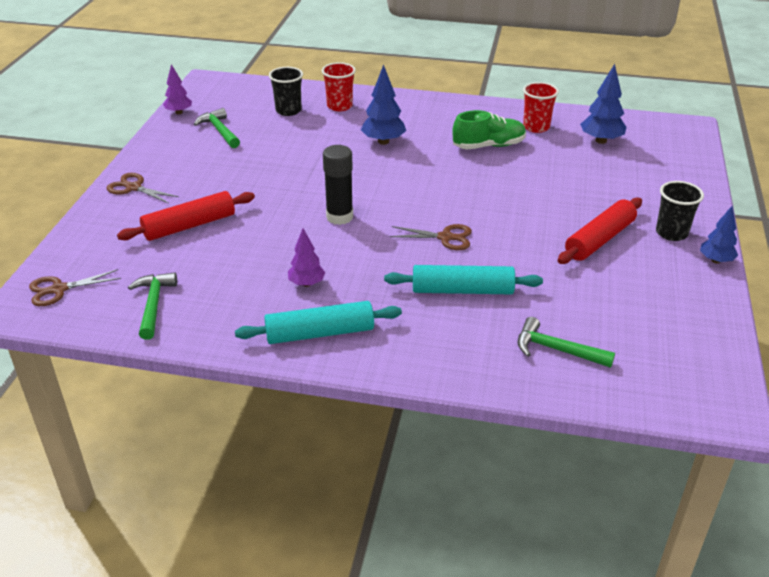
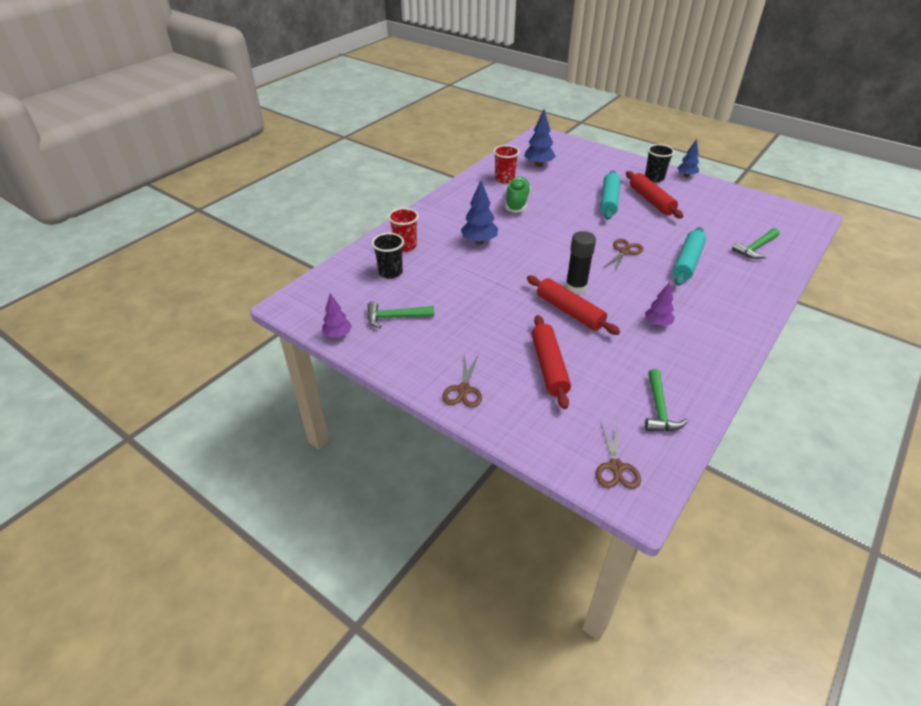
camera: 65 degrees left, 5 degrees up
(133, 187) = (463, 390): brown scissors -> brown scissors turned 45 degrees counterclockwise
(153, 305) = (659, 409): green hammer -> green hammer turned 105 degrees counterclockwise
(291, 221) = (569, 311): none -> red rolling pin
(320, 333) = (718, 331): turquoise rolling pin -> turquoise rolling pin (609, 201)

